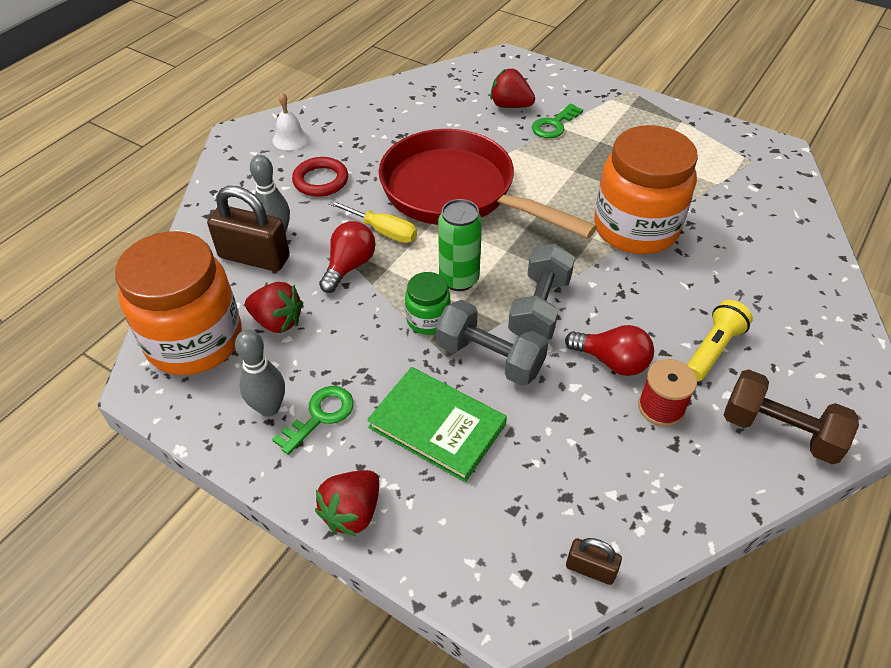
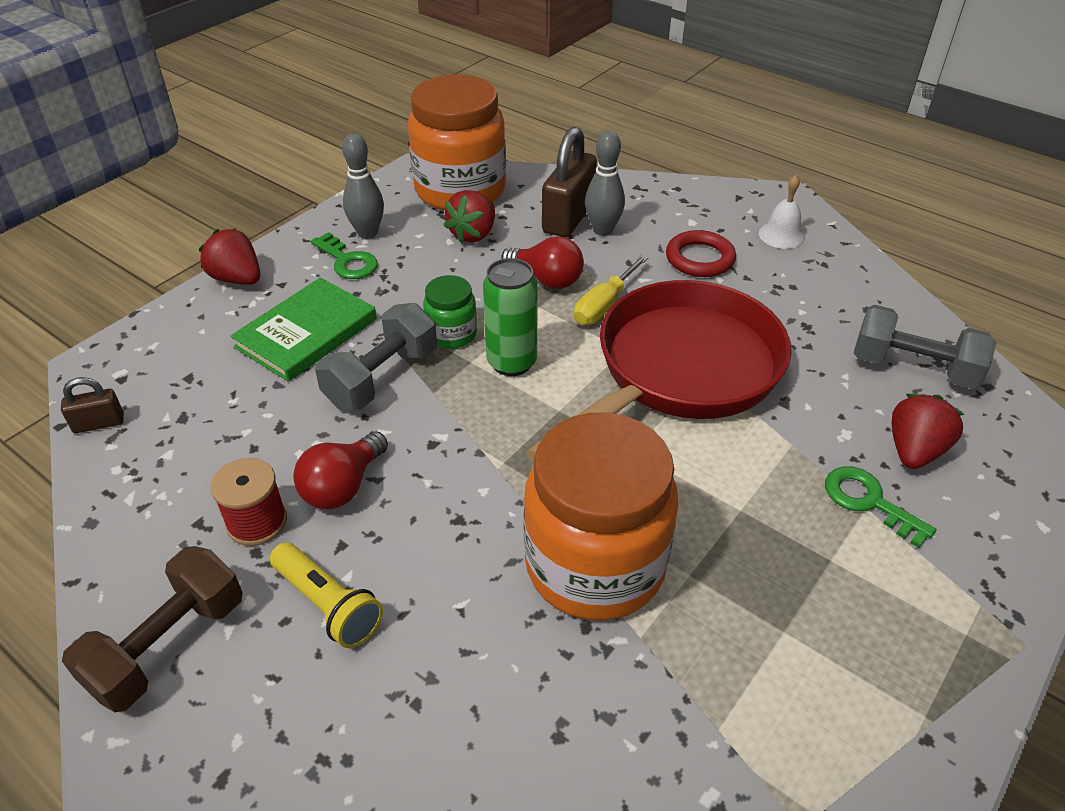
camera: 95 degrees right, 5 degrees down
(539, 308) = (448, 429): grey dumbbell -> grey dumbbell (913, 368)
(590, 569) = (99, 423): brown padlock -> brown padlock turned 45 degrees clockwise

